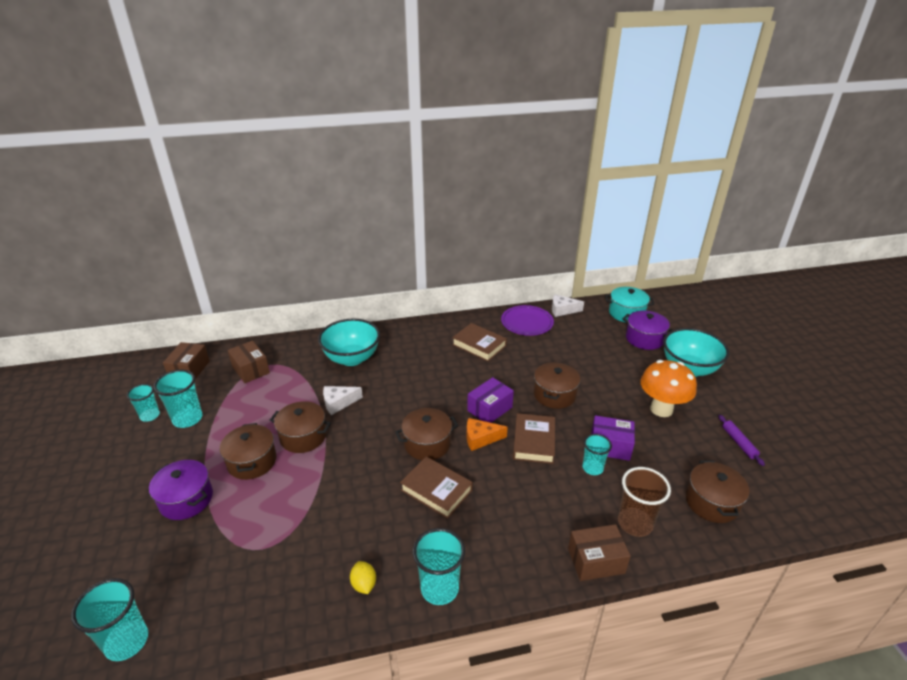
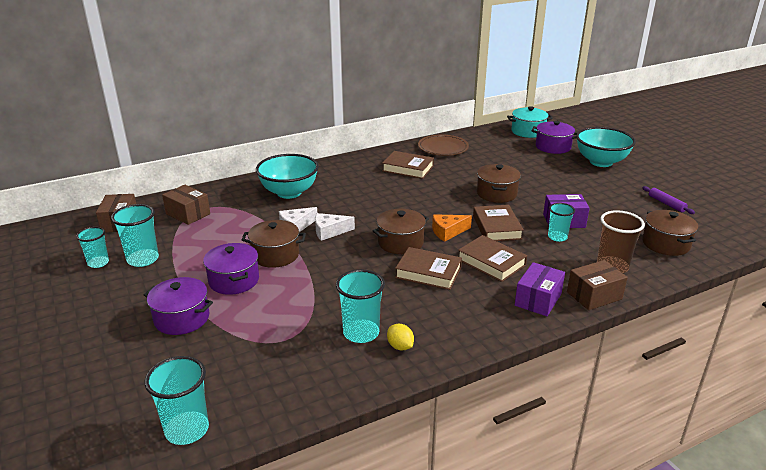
camera: 15 degrees left, 5 degrees down
(252, 462) = (234, 280): brown pot -> purple pot
(439, 588) = (471, 336): turquoise cup -> turquoise cup (361, 333)
(489, 409) = (444, 211): purple box -> purple box (538, 299)
(506, 489) = (491, 262): none -> brown book
(527, 323) = (443, 148): purple plate -> brown plate
(562, 310) = (470, 135): white cheese -> white cheese (329, 231)
(661, 409) = (593, 191): orange mushroom -> none

